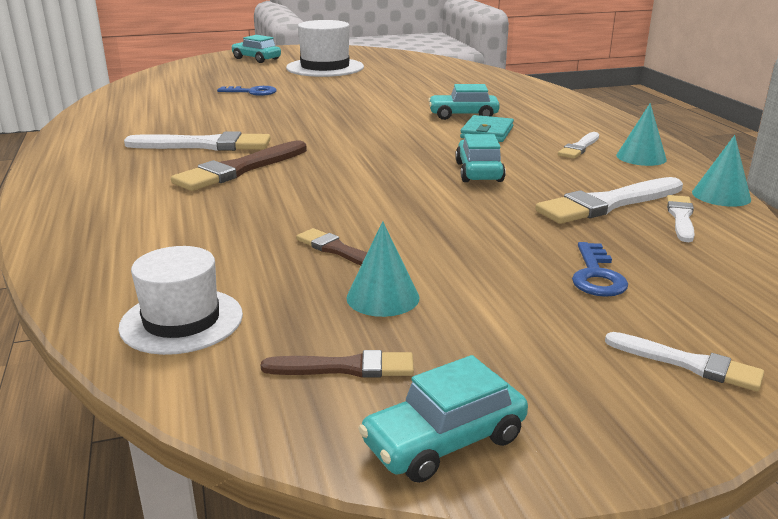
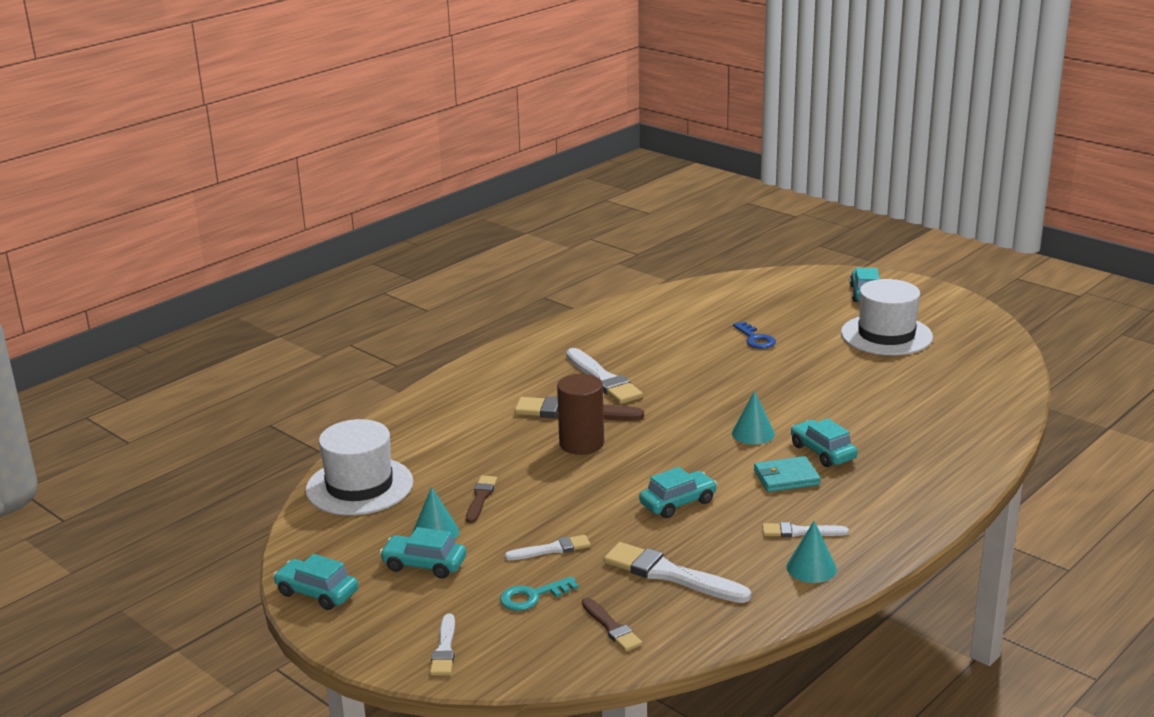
camera: 60 degrees right, 0 degrees up
(182, 321) = (359, 486): white hat -> white hat, size x1.53
(307, 180) = (581, 444): none -> brown cylinder
(346, 367) = (355, 547): brown brush -> brown brush (611, 627)
(455, 325) = (424, 565): none -> turquoise car
(596, 276) = (532, 596): blue key -> turquoise key
(681, 217) = (676, 612): white brush -> white brush (551, 549)
(721, 195) = (751, 624): turquoise cone -> turquoise cone (753, 433)

